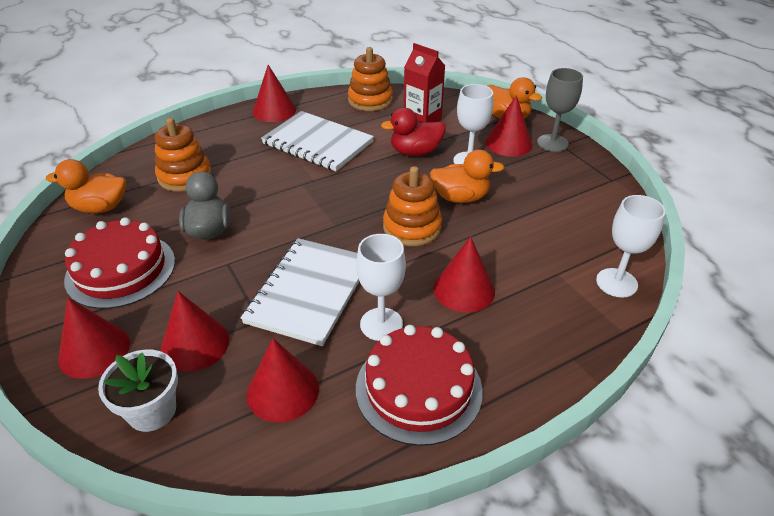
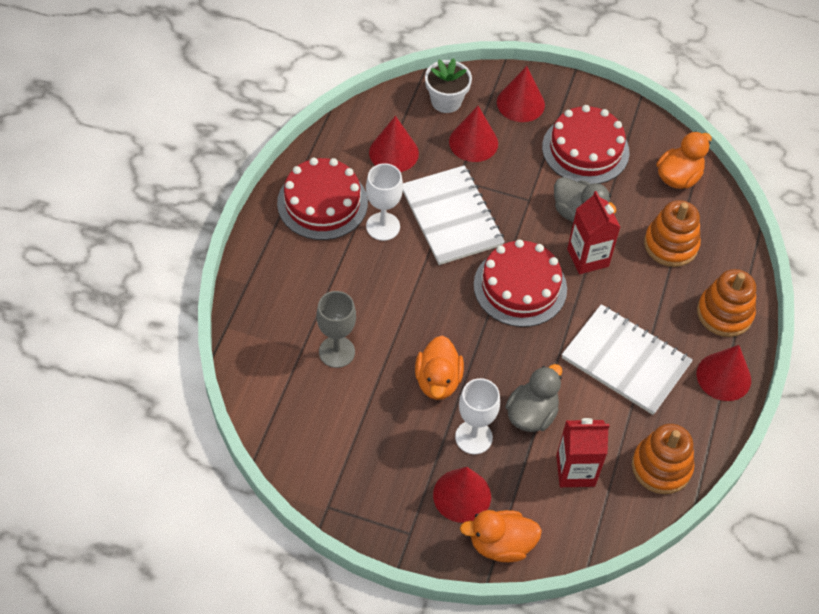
camera: 135 degrees right, 15 degrees up
(250, 201) = (588, 257): none -> red carton
(317, 143) = (626, 361): white notebook -> white notebook turned 45 degrees clockwise
(325, 213) = (520, 287): none -> red cake
(412, 227) = (443, 319): orange stacking toy -> orange stacking toy (724, 313)
(415, 152) = (531, 414): red duck -> grey duck
(460, 197) = (438, 381): orange duck -> orange duck turned 45 degrees counterclockwise
(464, 289) = (355, 289): red cone -> none
(552, 143) = (421, 529): grey goblet -> grey goblet (336, 352)
(616, 283) = (254, 370): white goblet -> none

